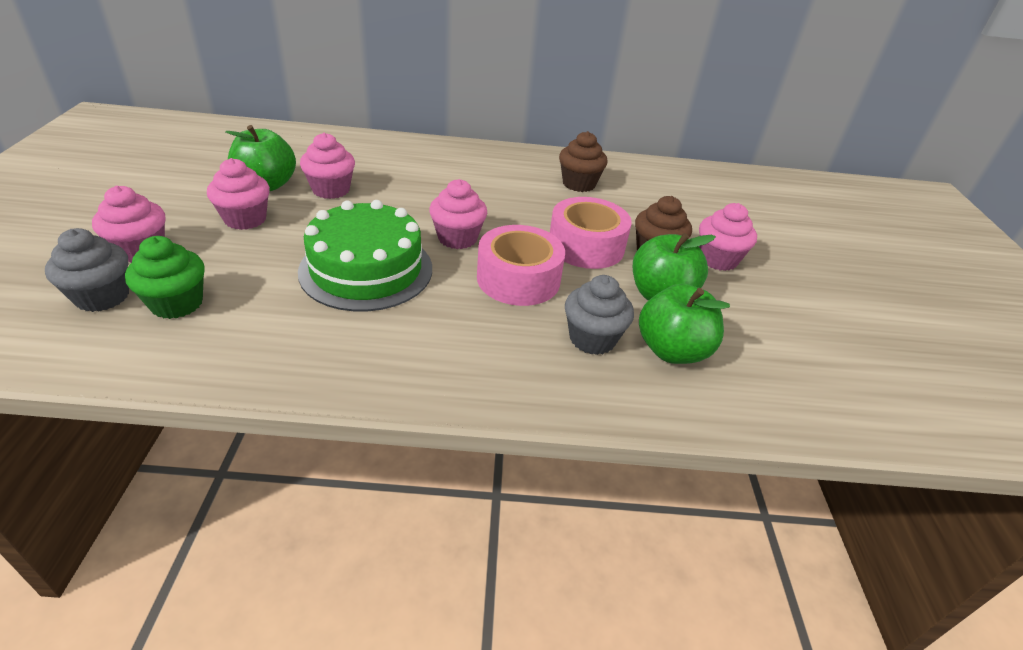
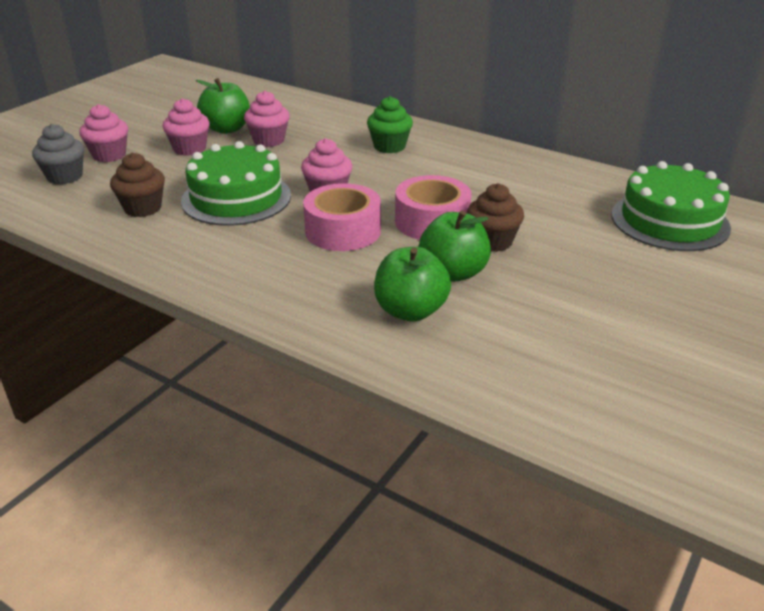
camera: 35 degrees right, 5 degrees down
(177, 303) = (100, 190): green cupcake -> green cupcake (389, 146)
(579, 184) = (488, 174): brown cupcake -> brown cupcake (143, 208)
(592, 339) = (353, 284): grey cupcake -> none
(717, 259) = (551, 261): pink cupcake -> none
(751, 198) = (669, 221): none -> green cake

